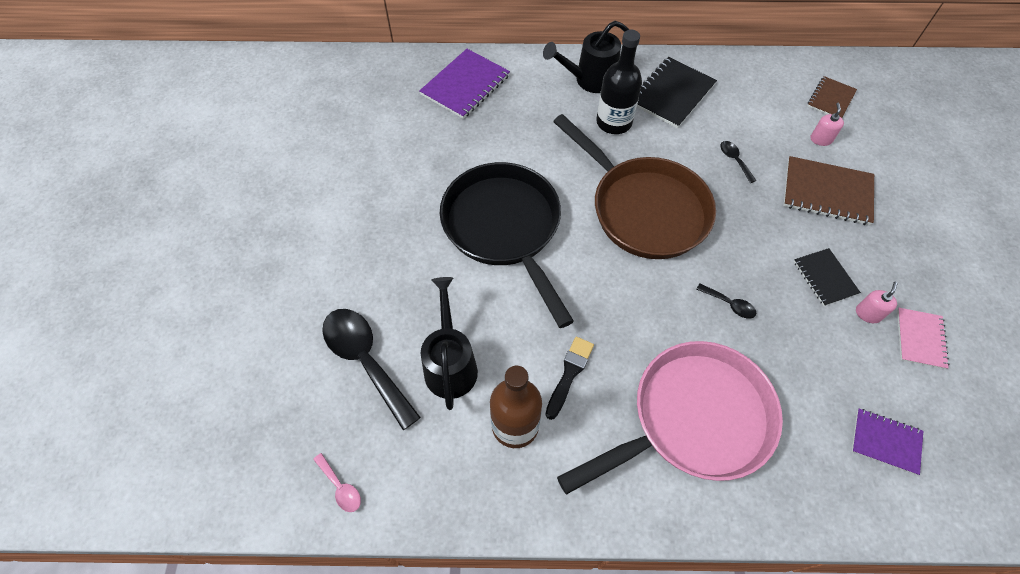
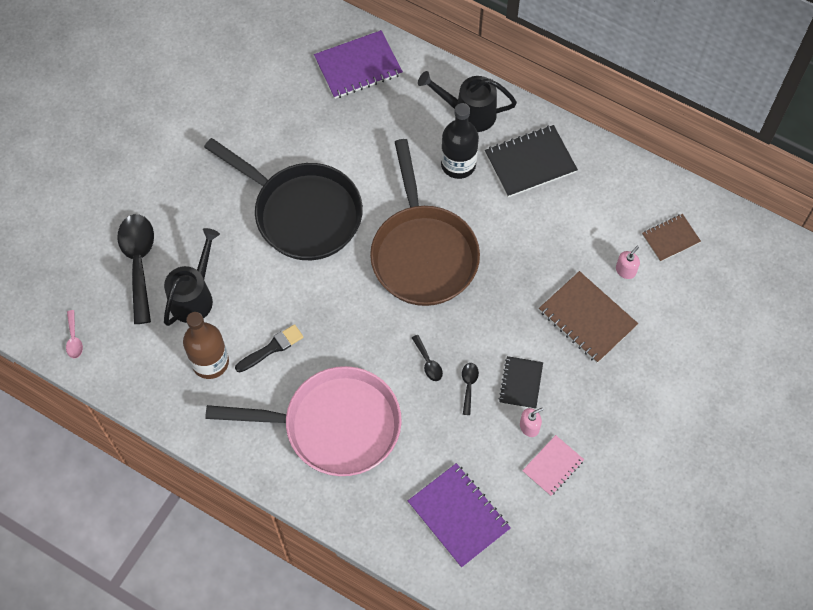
camera: 30 degrees right, 5 degrees up
(504, 228) = (302, 213): black pan -> black pan turned 120 degrees clockwise
(734, 160) = (533, 250): black spoon -> black spoon (469, 385)
(885, 442) = (458, 516): purple notebook -> purple notebook, size x1.64

